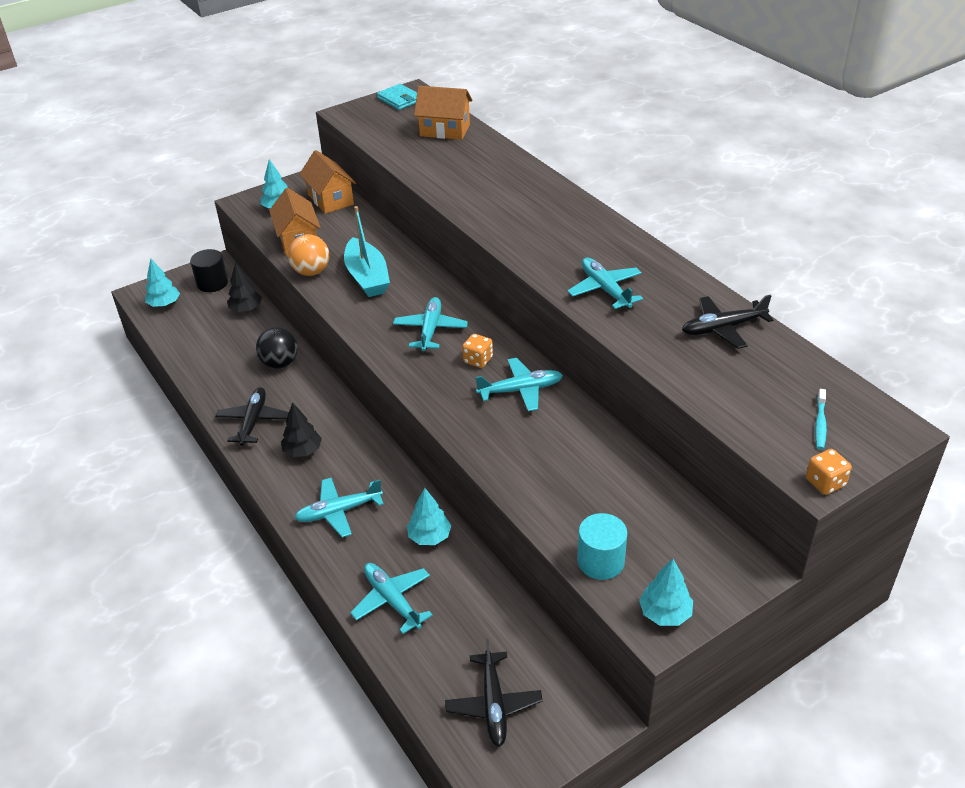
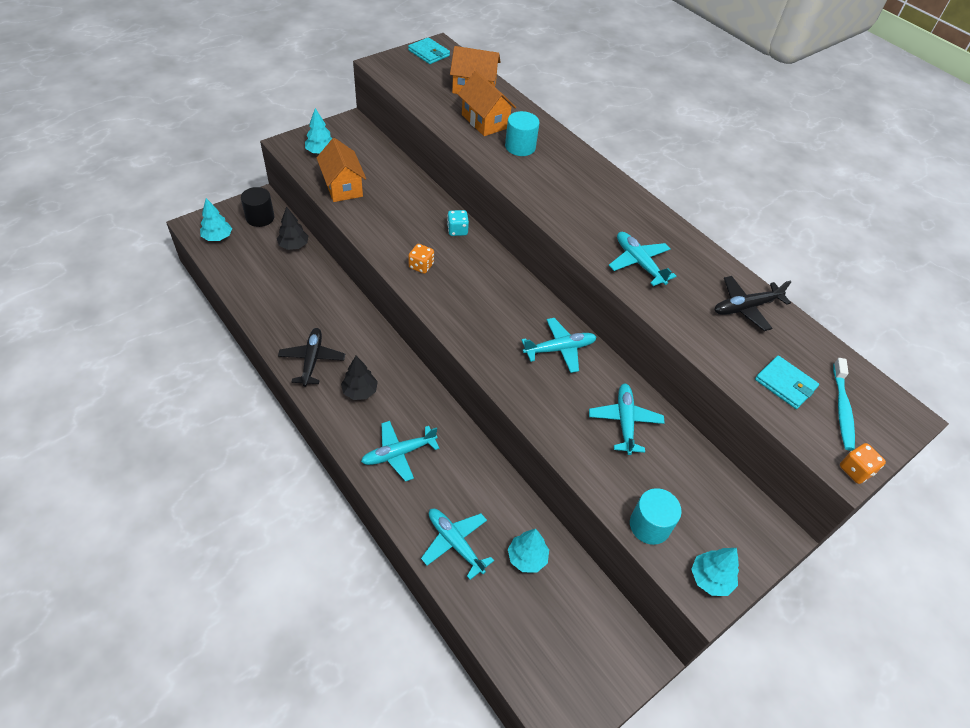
camera: 10 degrees left, 10 degrees up
(280, 363) = (330, 302): black ball -> none
(311, 271) = (358, 220): orange ball -> none
(330, 199) = (367, 146): orange house -> orange house (485, 121)
(367, 277) = (410, 228): turquoise boat -> none
(420, 277) = (457, 230): none -> turquoise dice
(429, 537) = (481, 479): turquoise tree -> turquoise tree (527, 557)
(430, 330) = (473, 285): turquoise plane -> turquoise plane (624, 422)
(478, 360) = (518, 317): orange dice -> orange dice (421, 266)
(488, 184) = (520, 147): none -> turquoise cylinder
(493, 704) = (553, 646): black plane -> none
(756, 401) = (785, 384): none -> turquoise wallet
(820, 424) = (842, 409): turquoise toothbrush -> turquoise toothbrush, size x1.53

